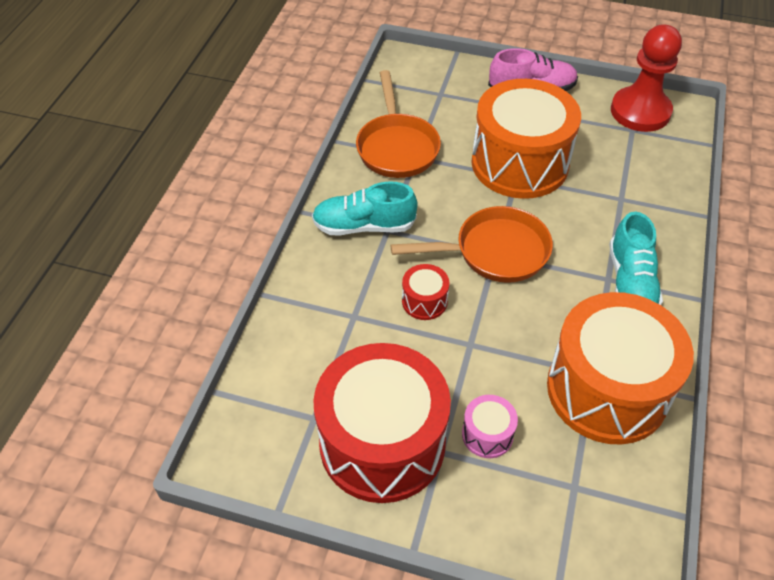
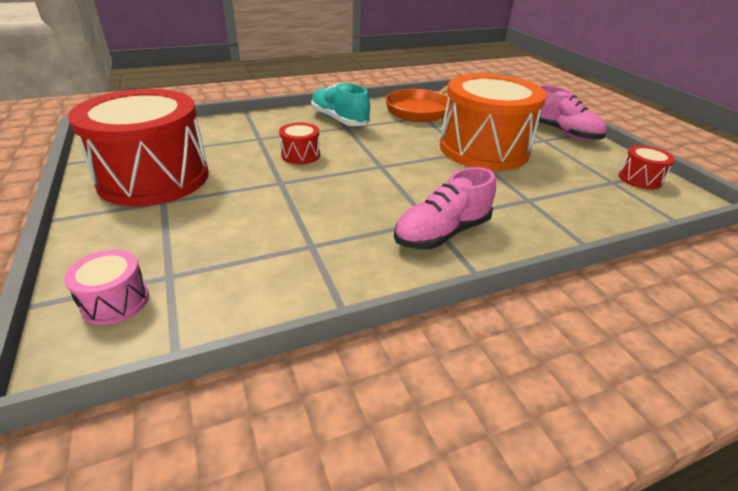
camera: 50 degrees right, 15 degrees down
(487, 434) = (195, 215): pink drum -> pink drum (115, 301)
(494, 252) = (382, 165): orange pan -> none
(607, 389) = (301, 259): orange drum -> none
(630, 283) = (442, 233): turquoise shoe -> pink shoe
(640, 111) = (640, 179): red pawn -> red drum

